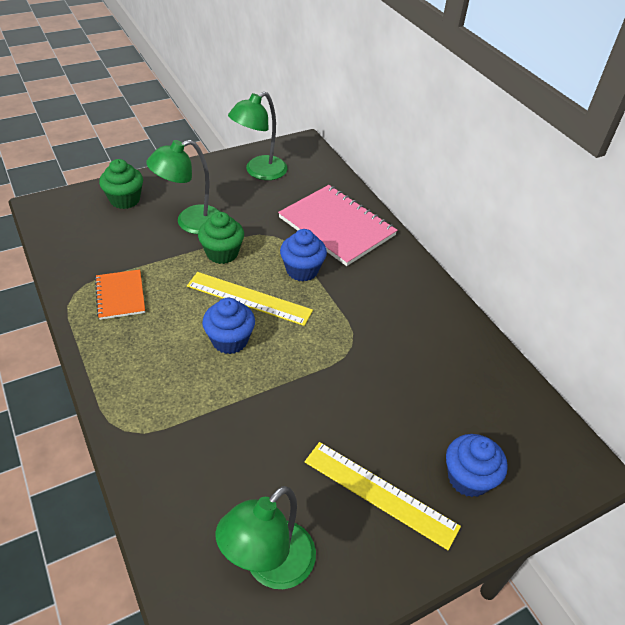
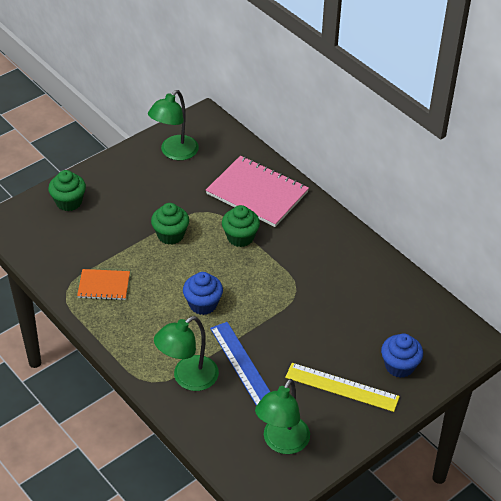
camera: 10 degrees left, 0 degrees up
(120, 295) = (104, 286): orange notebook -> orange notebook turned 60 degrees counterclockwise
(190, 223) = (134, 213): green lamp -> green lamp (188, 378)
(249, 298) = (206, 269): yellow ruler -> none
(252, 430) = (242, 364): none -> blue ruler
(302, 270) = (240, 237): blue cupcake -> green cupcake

